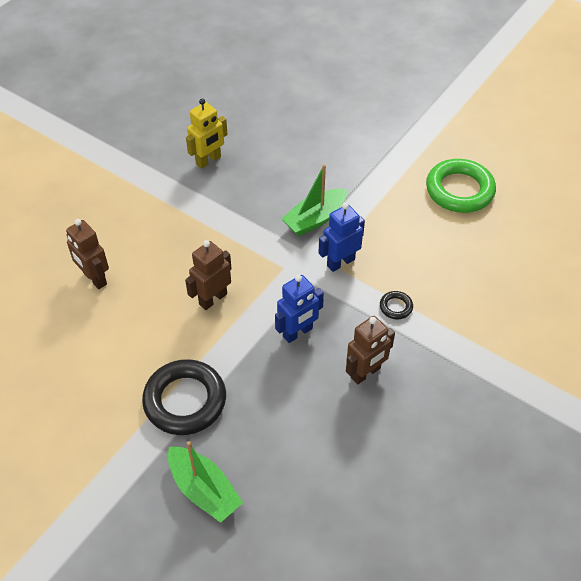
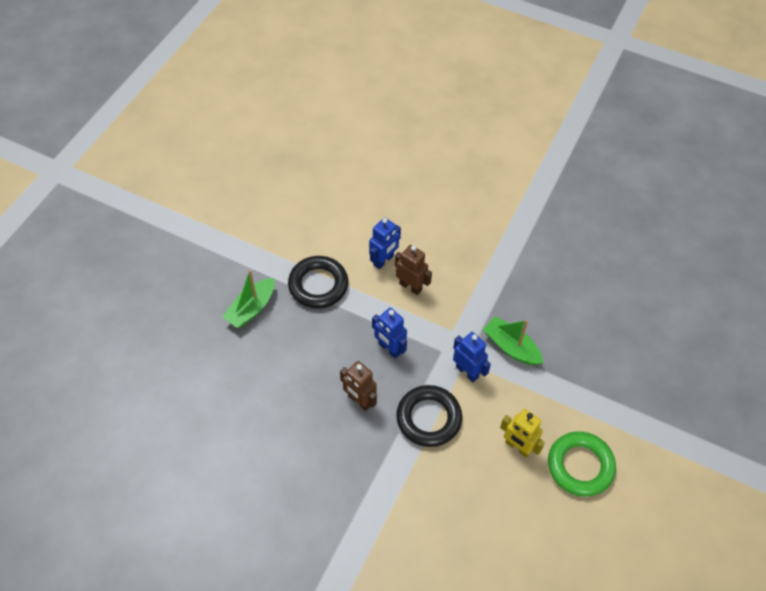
camera: 80 degrees right, 5 degrees up
(94, 278) = (414, 209): brown robot -> none
(166, 322) = (384, 260): none -> blue robot
(208, 160) = (557, 258): yellow robot -> yellow robot (517, 447)
(396, 307) = (428, 418): black ring -> black ring, size x2.29

